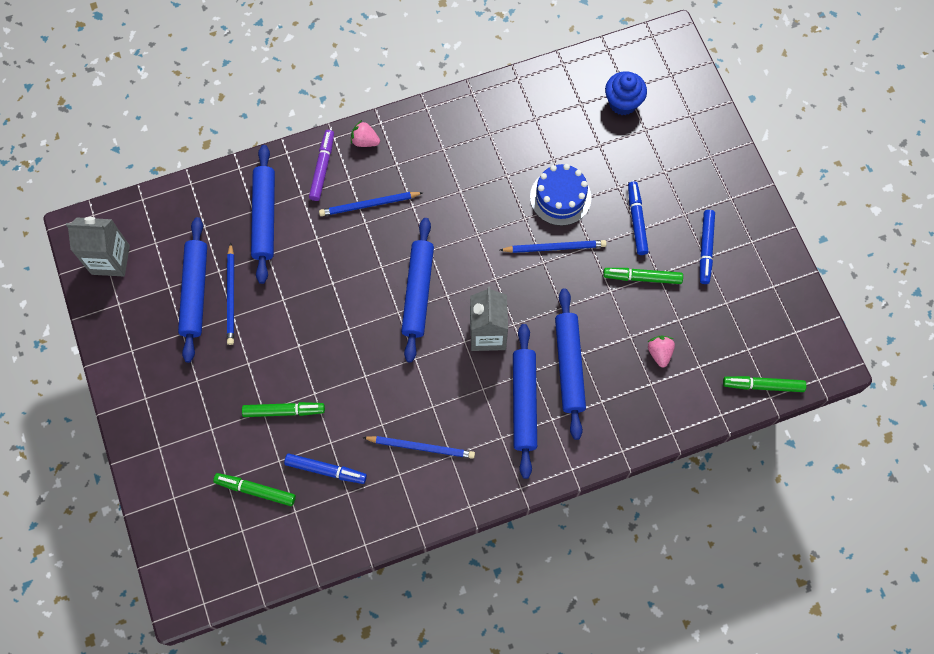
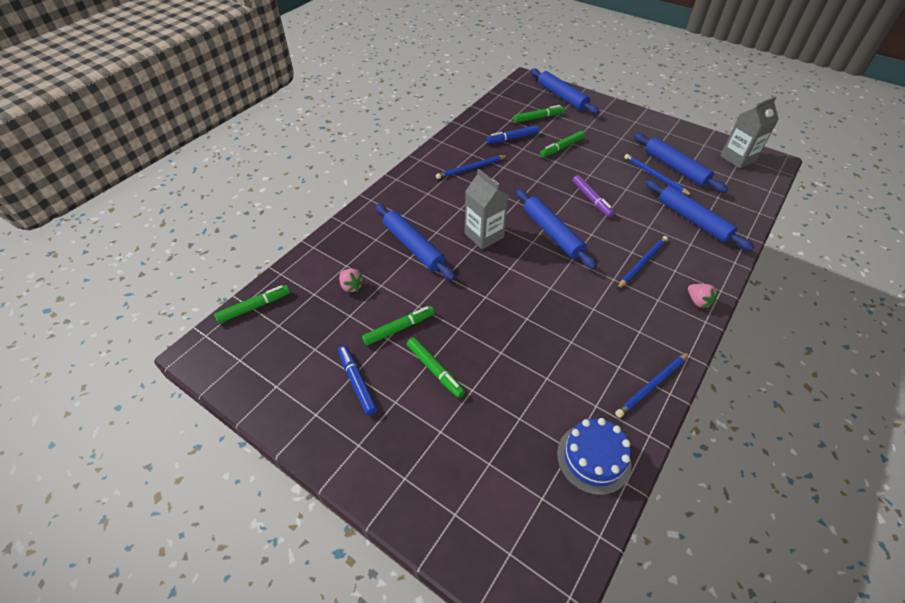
camera: 145 degrees right, 20 degrees down
(322, 168) = (700, 267): purple marker -> purple marker (591, 199)
(365, 141) = (698, 301): pink strawberry -> pink strawberry turned 75 degrees clockwise
(524, 402) = (428, 214): blue rolling pin -> blue rolling pin (562, 97)
(555, 247) = (485, 311): blue pencil -> blue pencil (652, 386)
(560, 197) = (513, 350): blue cake -> blue cake (593, 458)
(622, 103) = (533, 478): blue cupcake -> none
(636, 220) = (435, 370): blue marker -> green marker

